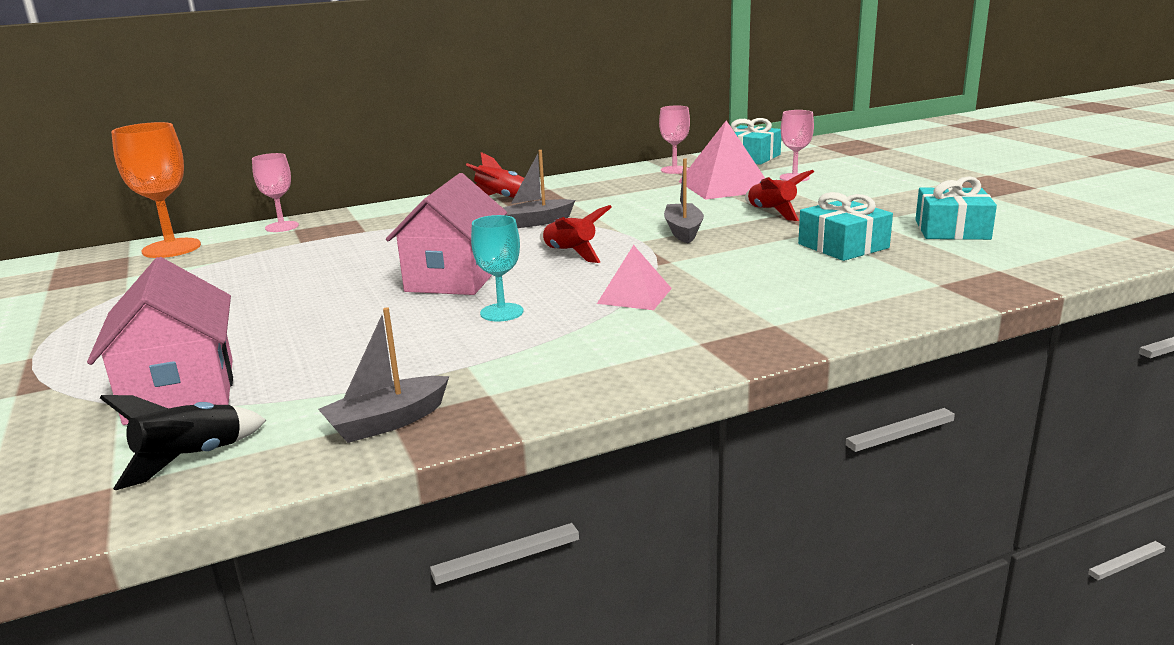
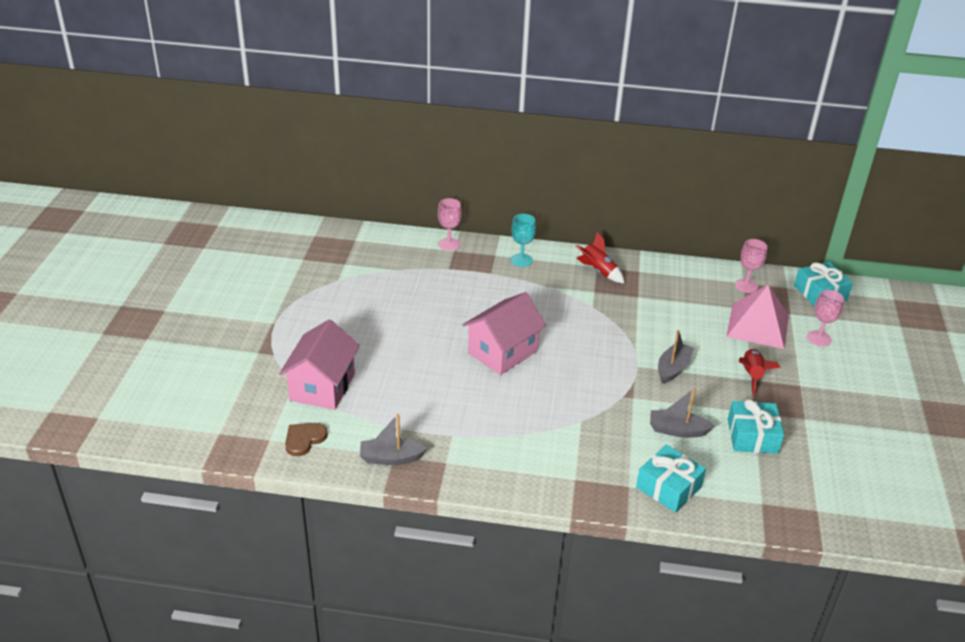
camera: 30 degrees right, 15 degrees up
(171, 248) = (379, 242): orange goblet -> none
(191, 459) = (304, 439): black rocket -> brown heart
(501, 312) = (501, 399): turquoise goblet -> turquoise goblet (521, 260)
(536, 222) = (594, 312): grey boat -> grey boat (677, 430)
(570, 253) = (584, 359): red rocket -> none
(634, 295) = (581, 420): pink pyramid -> none
(952, 230) = (845, 456): turquoise gift -> turquoise gift (668, 487)

